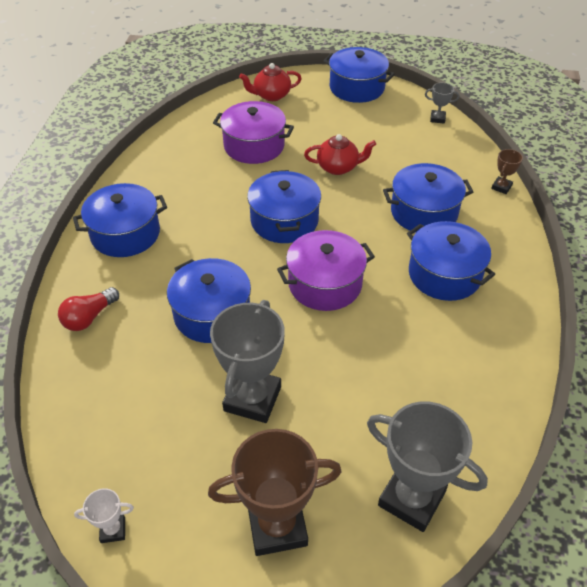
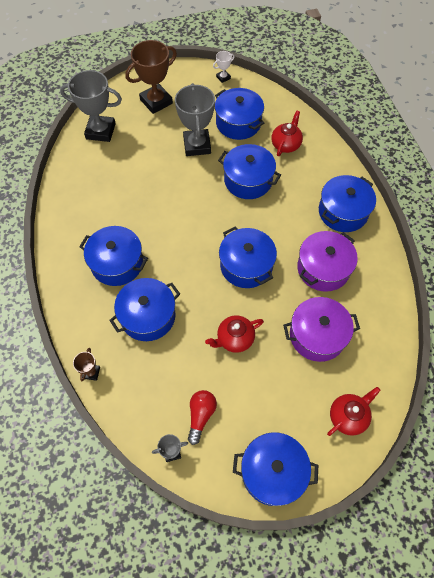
camera: 155 degrees right, 15 degrees up
(89, 317) = (314, 153): red light bulb -> red light bulb (201, 415)
(116, 345) = (286, 144): none -> red teapot
(158, 413) = (238, 123): none -> blue pot
(325, 284) = (192, 225): purple pot -> purple pot (323, 268)

